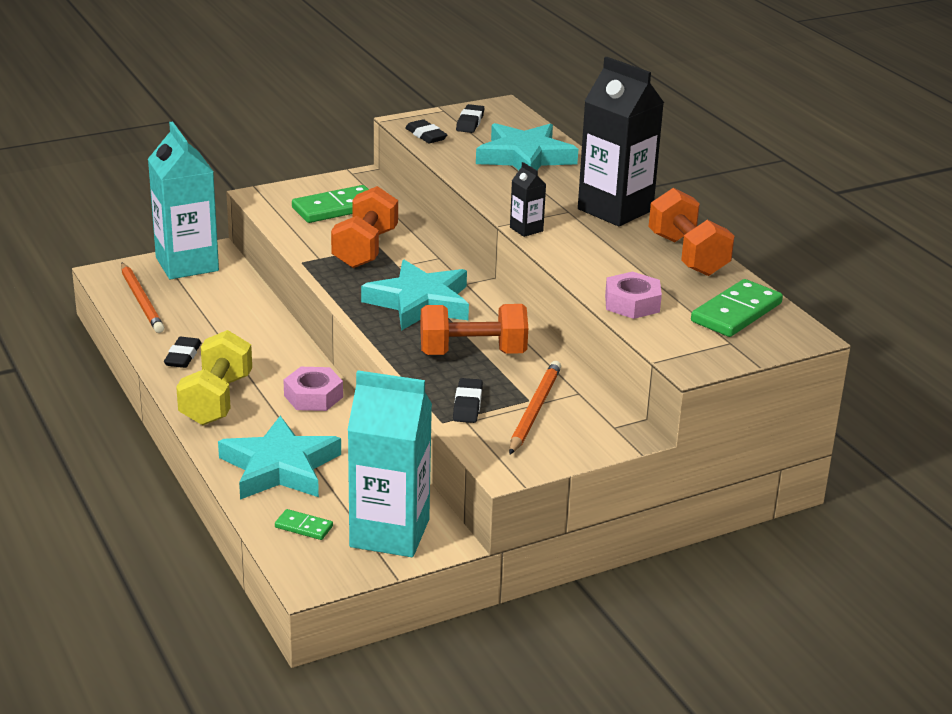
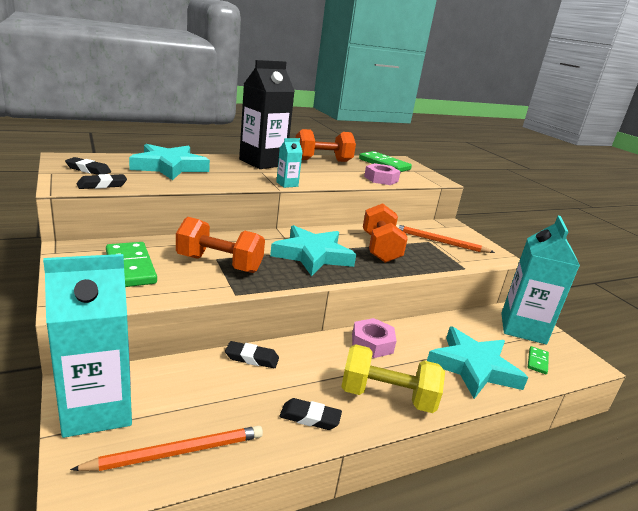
camera: 90 degrees left, 5 degrees down
(467, 405) = (442, 258): black eraser -> black eraser (252, 358)
(526, 229) = (287, 184): black carton -> turquoise carton

